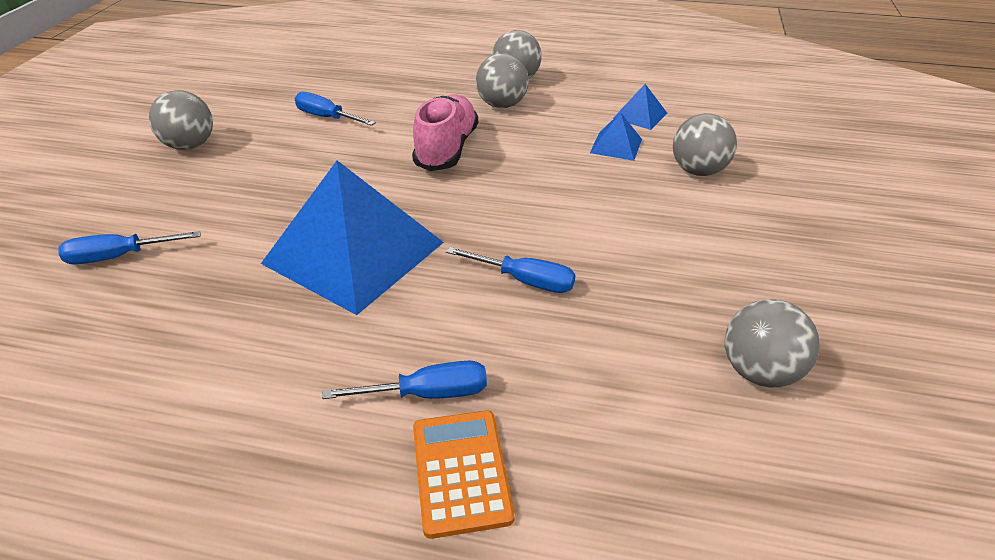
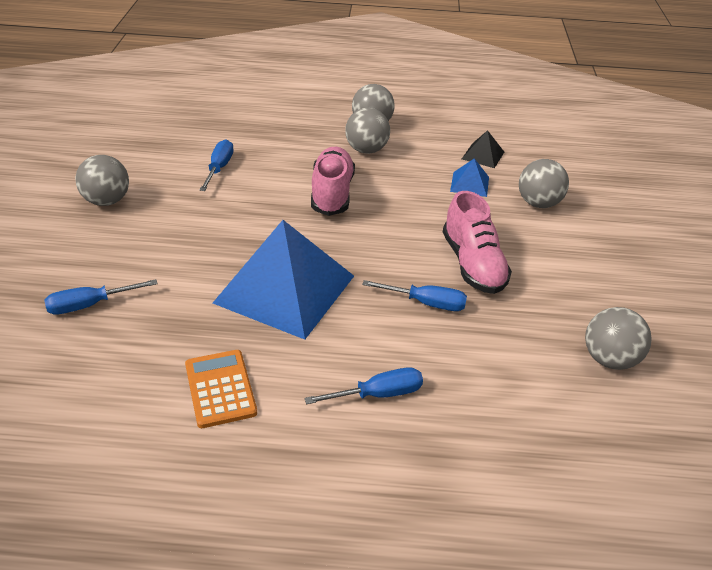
camera: 10 degrees left, 0 degrees up
(327, 117) = (219, 168): blue screwdriver -> blue screwdriver turned 75 degrees clockwise
(461, 472) = (418, 446): orange calculator -> orange calculator (220, 389)
(597, 238) = (473, 264): none -> pink shoe
(640, 115) = (483, 155): blue pyramid -> black pyramid

